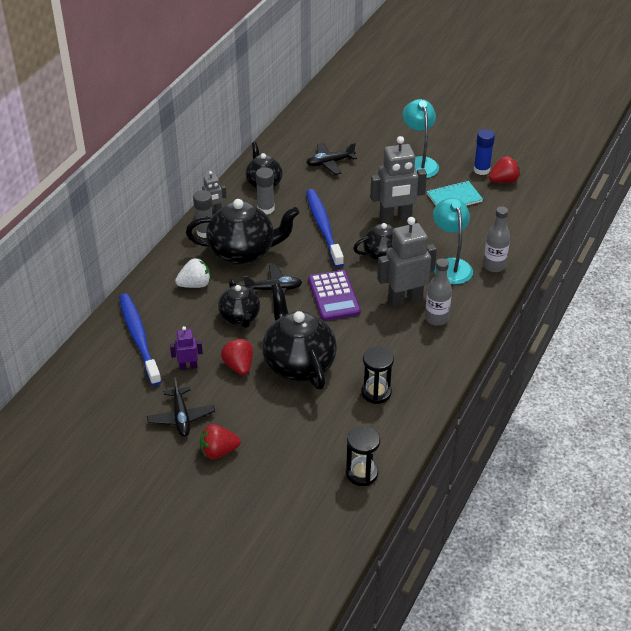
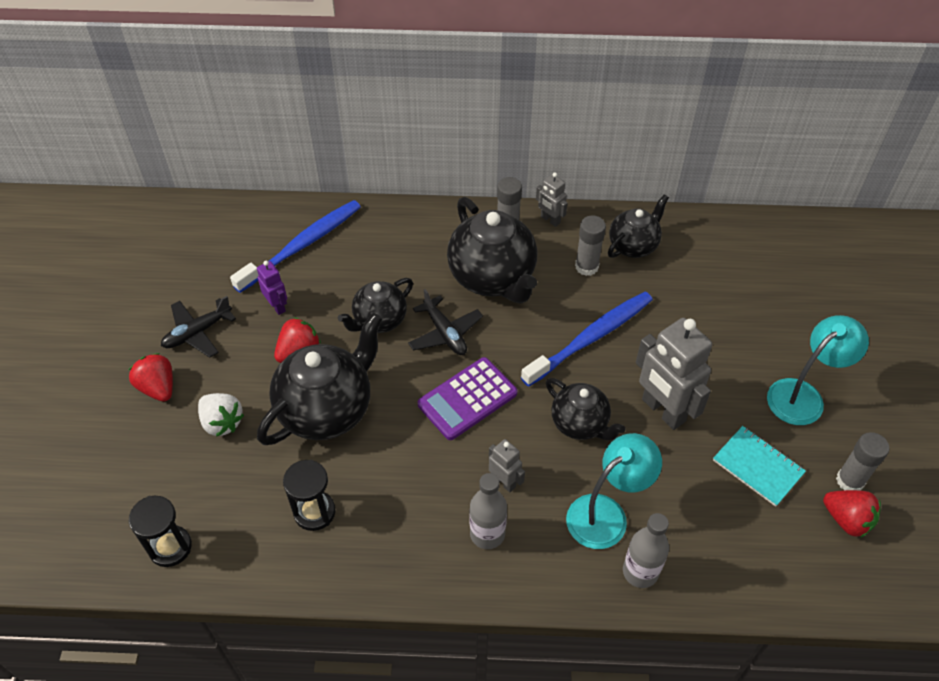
camera: 65 degrees right, 10 degrees up
(195, 284) = (412, 257): white strawberry -> white strawberry (222, 422)
(330, 163) = (725, 295): black plane -> none
(405, 299) = (504, 482): grey robot -> grey robot, size x0.50
(481, 170) = (850, 480): blue glue stick -> grey glue stick

